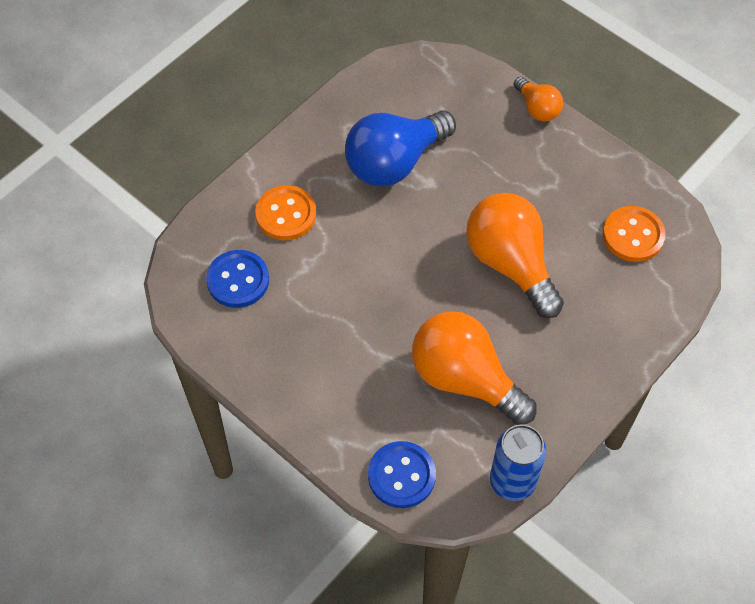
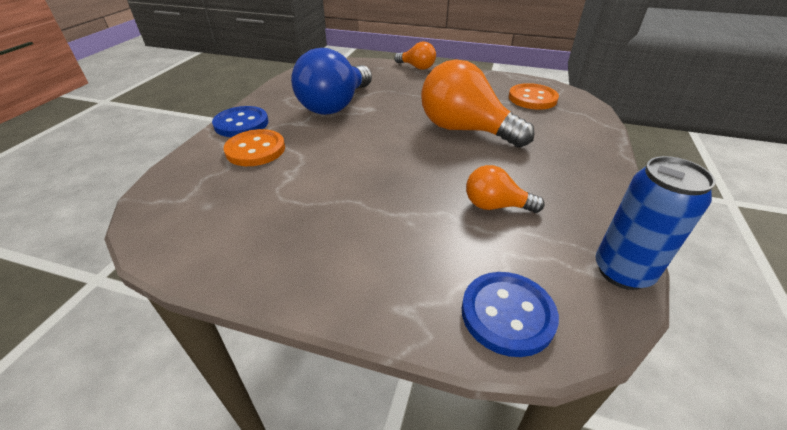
camera: 25 degrees left, 20 degrees down
(238, 280) = (221, 203): blue button -> blue button (241, 124)
(465, 379) = (495, 206): orange light bulb -> orange light bulb, size x0.52

